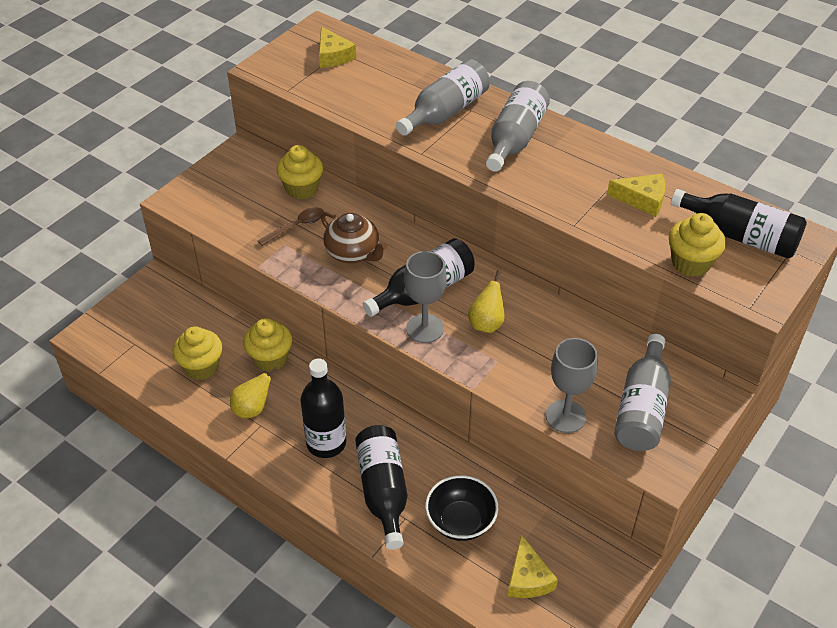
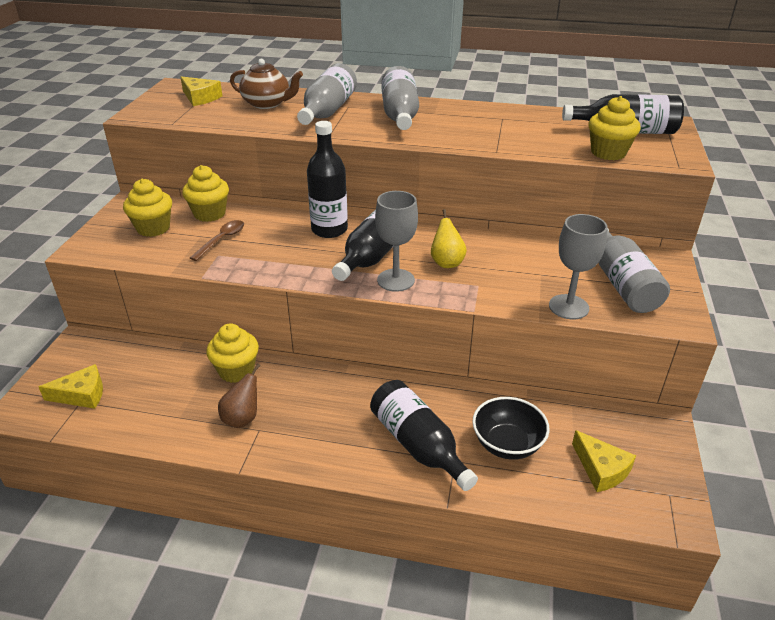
camera: 25 degrees left, 10 degrees down
(201, 367) = (167, 399): yellow cupcake -> yellow cupcake (153, 228)
(252, 409) = (242, 418): yellow pear -> brown pear
(326, 443) = (335, 423): black bottle -> black bottle (329, 230)
(353, 253) = (289, 245): brown teapot -> brown teapot (267, 104)
(642, 199) = (533, 127): yellow cheese -> yellow cheese (82, 394)

